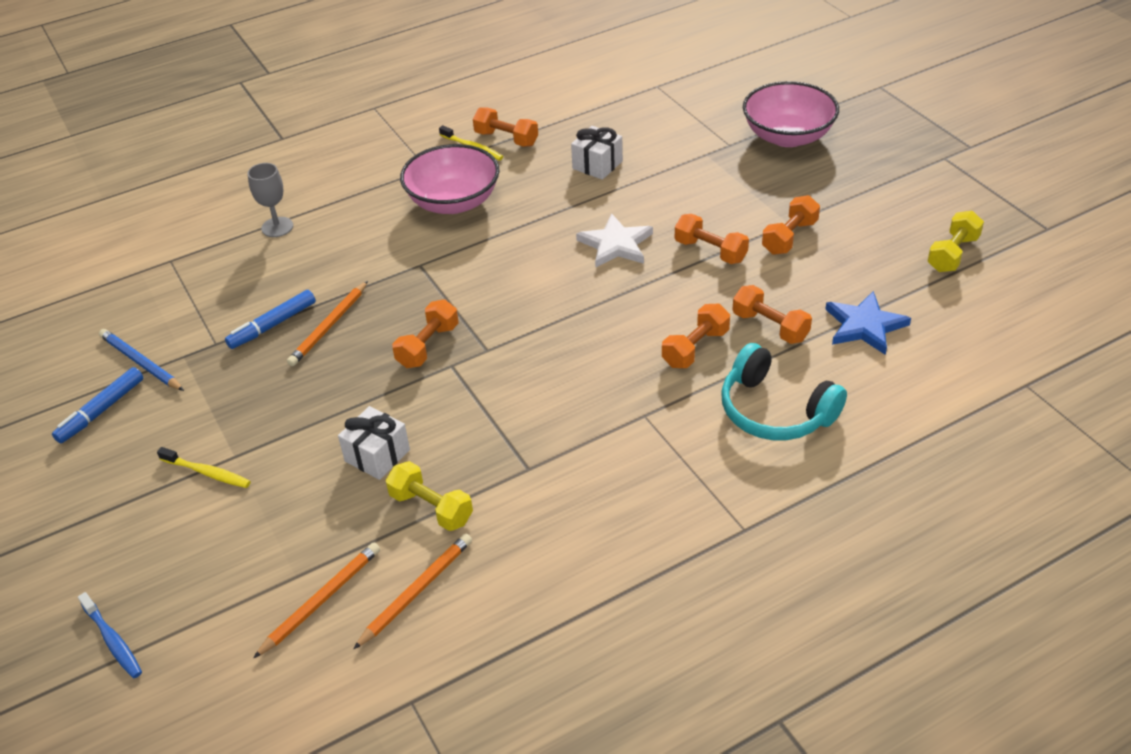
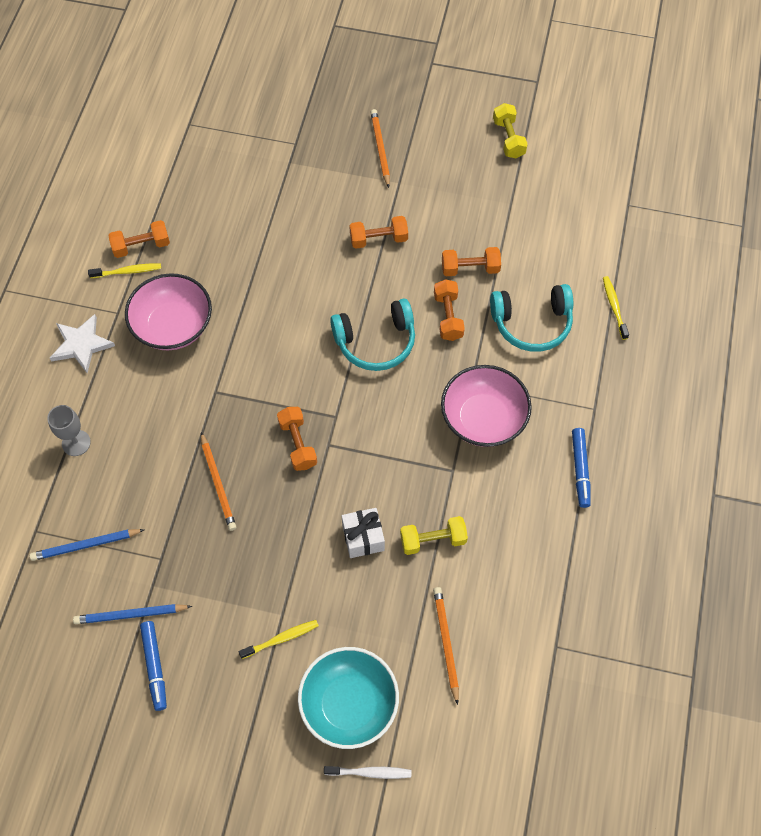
camera: 50 degrees left, 20 degrees up
(113, 640) = (370, 772): blue toothbrush -> white toothbrush
(179, 570) = (349, 704): none -> turquoise bowl
(184, 294) = (86, 545): none -> blue pencil
(273, 325) = (180, 514): blue marker -> blue marker (580, 469)
(416, 592) = (486, 591): orange pencil -> orange pencil (380, 149)
(597, 165) = (231, 223): white gift -> none
(600, 321) = (376, 342): none -> turquoise headphones
(616, 245) = (318, 278): white star -> white star (81, 345)
(787, 136) = (323, 110): pink bowl -> pink bowl (483, 418)
(789, 237) = (411, 193): orange dumbbell -> none
(864, 326) = (516, 228): blue star -> none
(889, 459) = (614, 307): none -> yellow toothbrush

